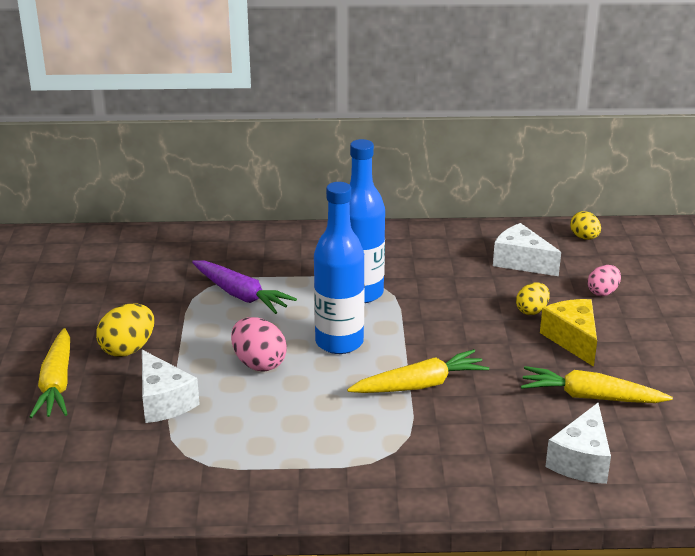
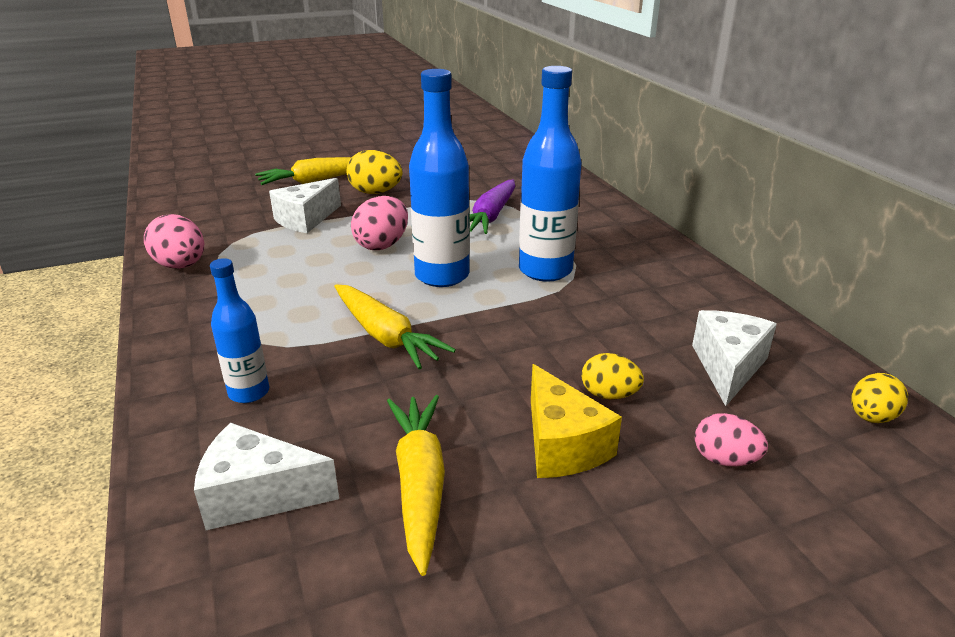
camera: 70 degrees right, 0 degrees up
(220, 491) = (181, 266): none -> pink egg
(467, 458) = (249, 392): none -> blue bottle
(572, 339) = (562, 444): yellow cheese -> yellow cheese turned 105 degrees clockwise

